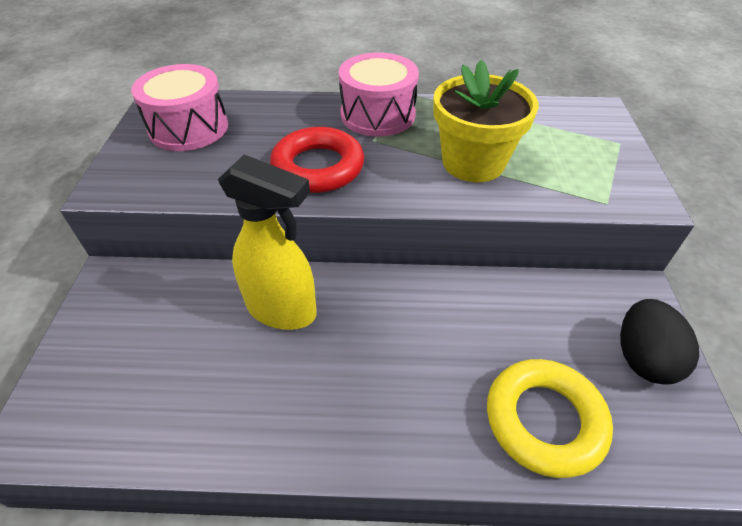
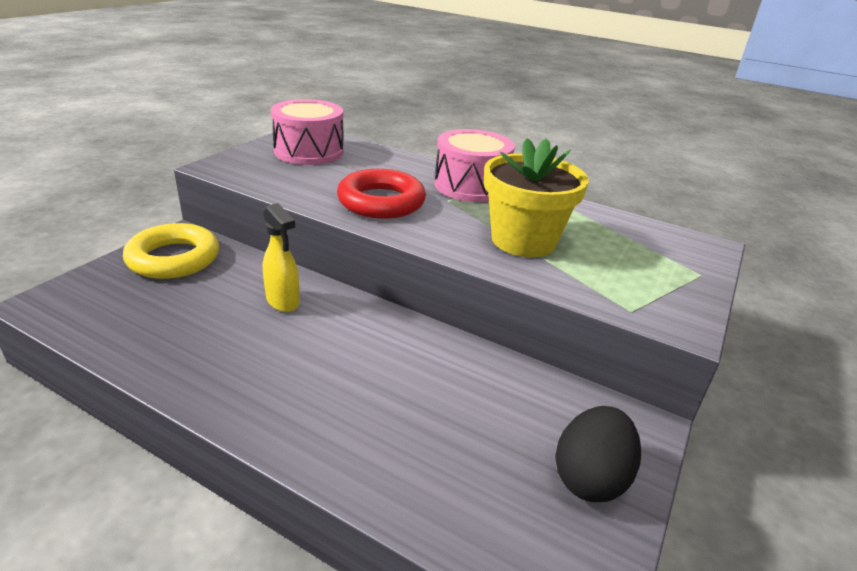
camera: 25 degrees right, 15 degrees down
(282, 310) = (283, 302): yellow spray bottle -> yellow spray bottle, size x0.61
(544, 420) = (432, 475): yellow ring -> yellow ring (174, 258)

